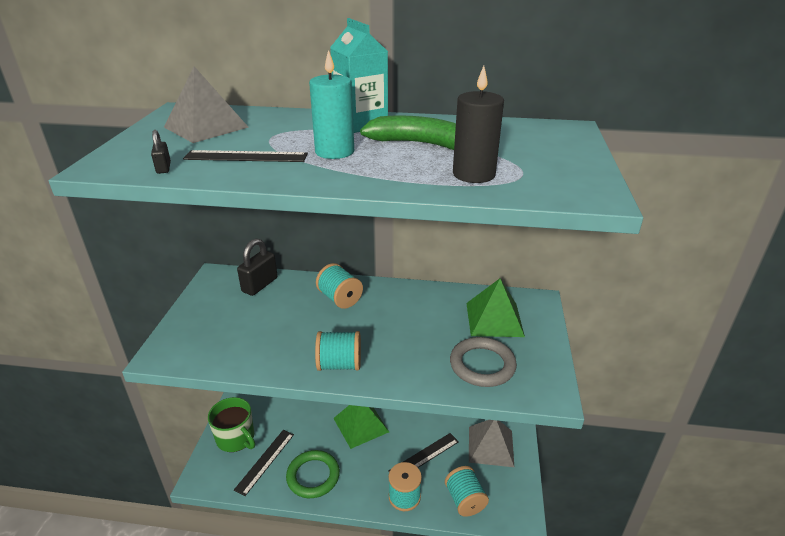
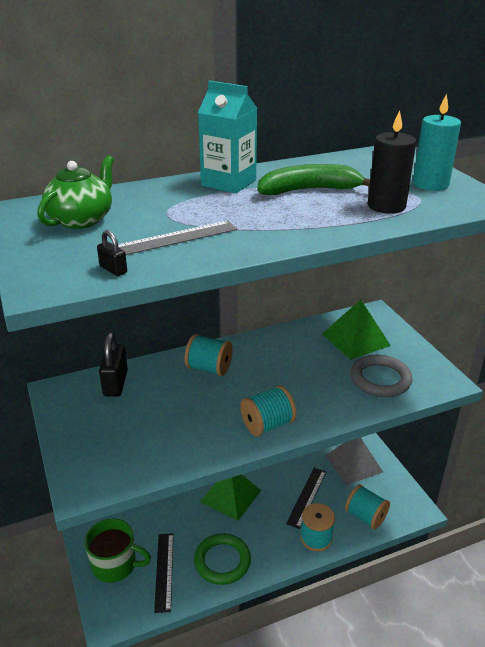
camera: 30 degrees left, 0 degrees up
(205, 127) = (82, 219): grey pyramid -> green teapot
(246, 156) = (175, 238): black ruler -> grey ruler
(334, 152) = (248, 214): turquoise candle -> turquoise candle (430, 184)

